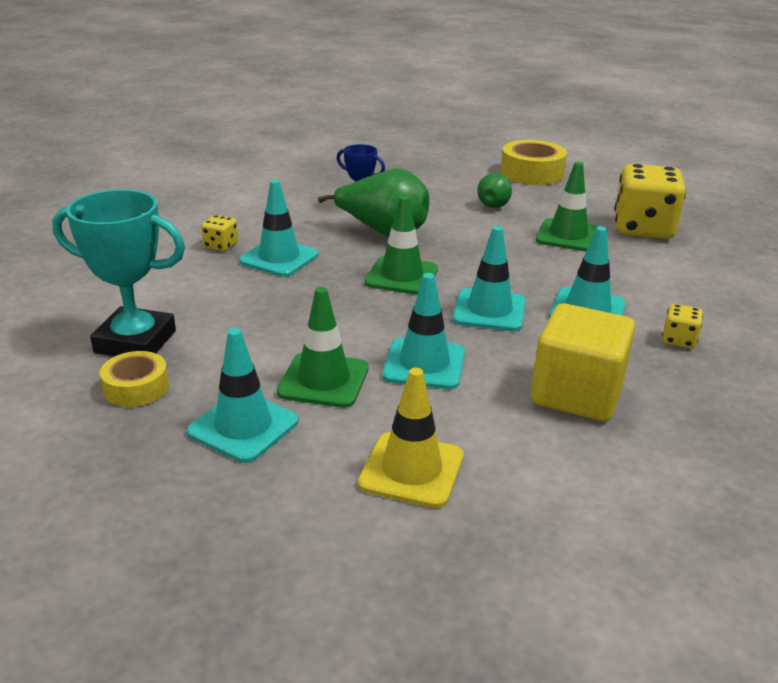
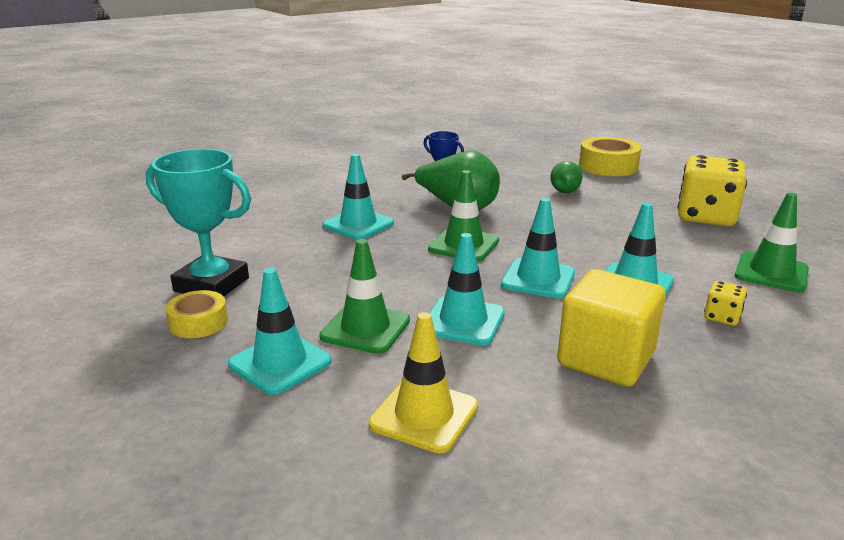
camera: 10 degrees right, 5 degrees down
(221, 246) = (311, 212): yellow dice -> none
(568, 236) = (630, 219): green traffic cone -> green traffic cone (771, 273)

